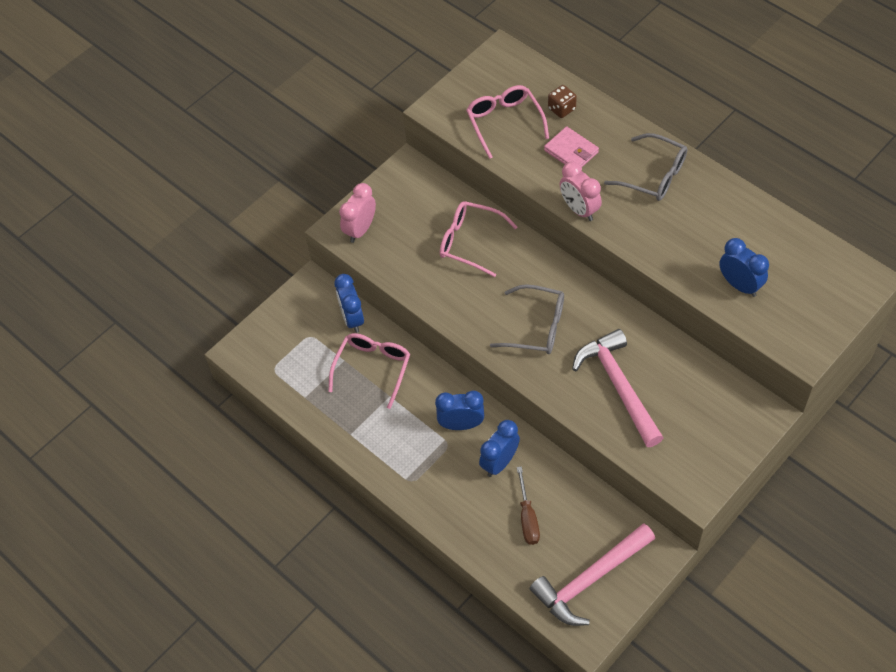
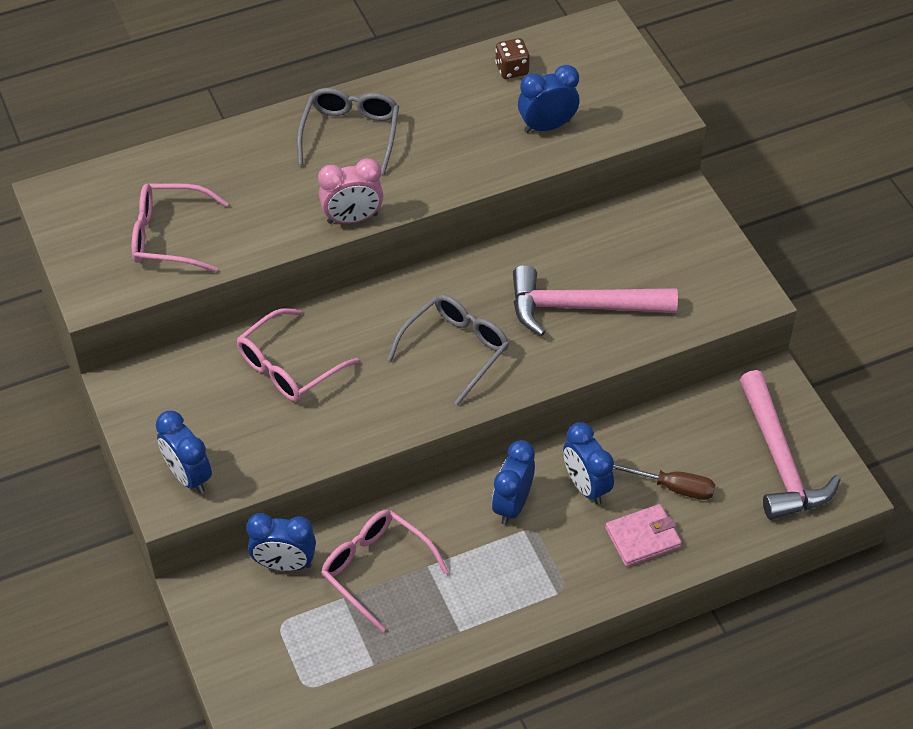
camera: 70 degrees left, 5 degrees down
(360, 230) = (188, 476): pink clock -> blue clock
(561, 109) = (190, 175): brown dice -> brown dice (512, 69)
(571, 151) = (261, 191): pink wallet -> pink wallet (643, 537)
(654, 175) = (350, 134): grey glasses -> grey glasses turned 45 degrees counterclockwise

